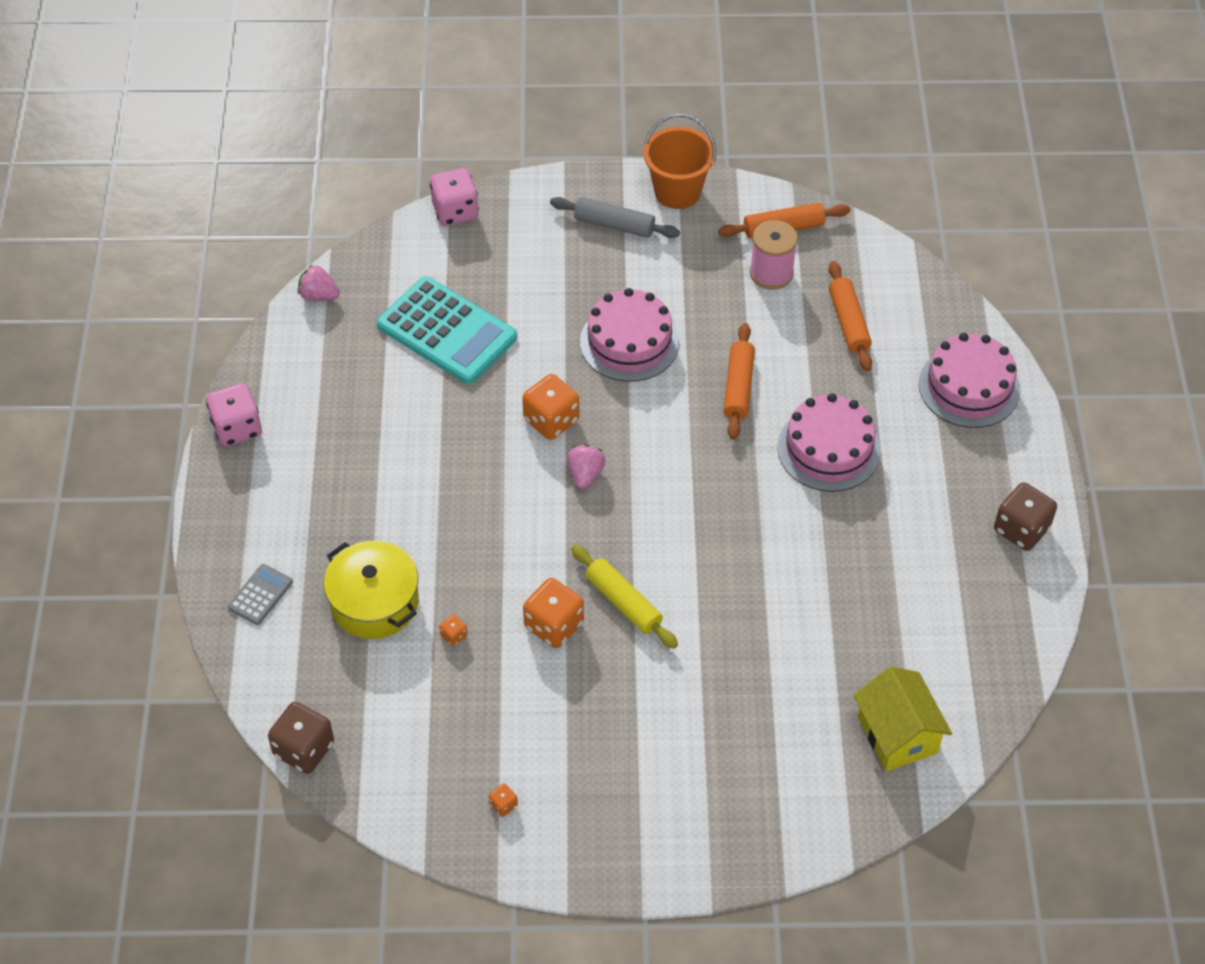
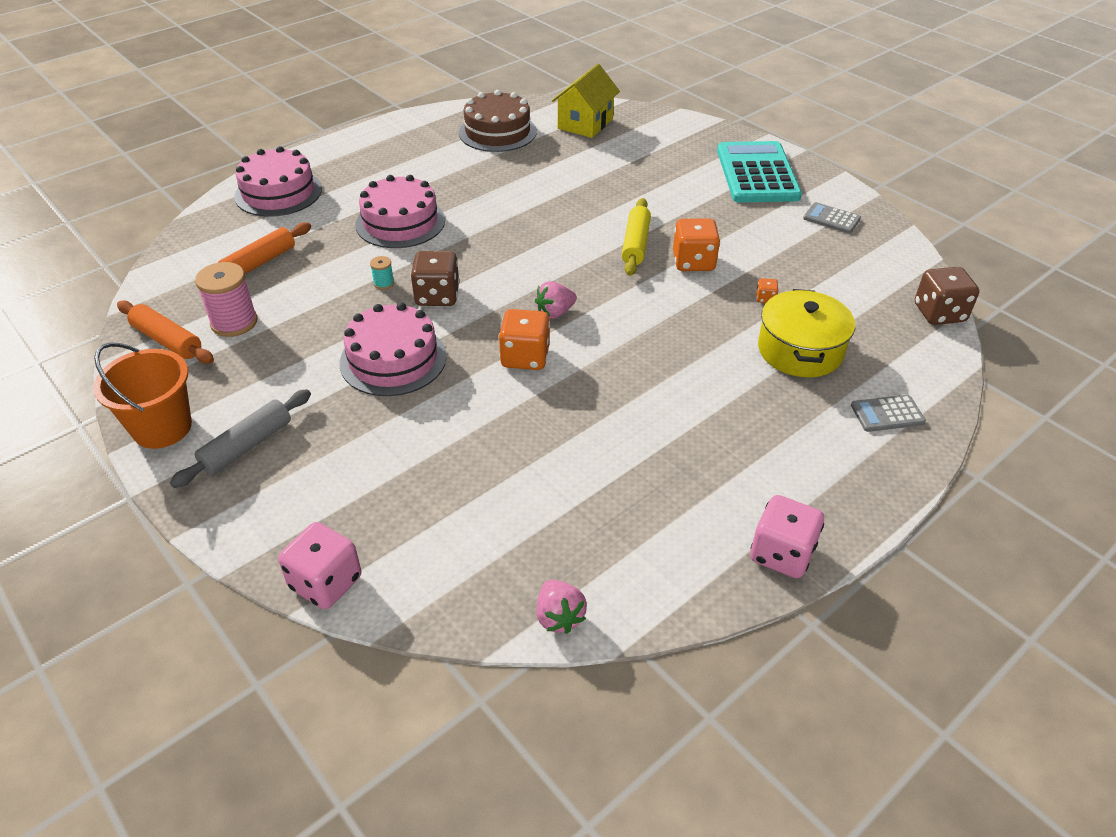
camera: 130 degrees left, 10 degrees down
(447, 331) = (500, 479): turquoise calculator -> turquoise calculator (757, 173)
(503, 805) = (831, 219): orange dice -> grey calculator
(614, 225) = (247, 445): grey rolling pin -> grey rolling pin turned 60 degrees clockwise
(738, 387) = (383, 283): orange rolling pin -> turquoise spool
(948, 636) = (497, 132): none -> brown cake
(1021, 529) = (387, 137): brown dice -> brown dice (437, 296)

